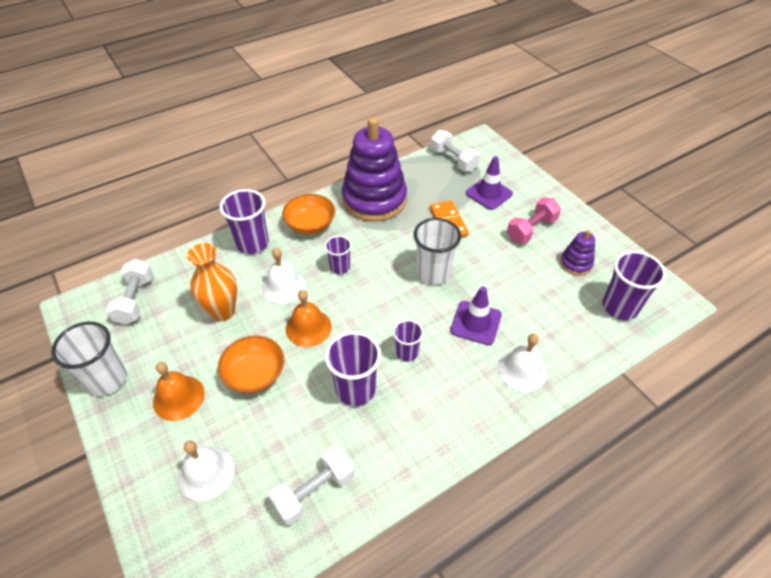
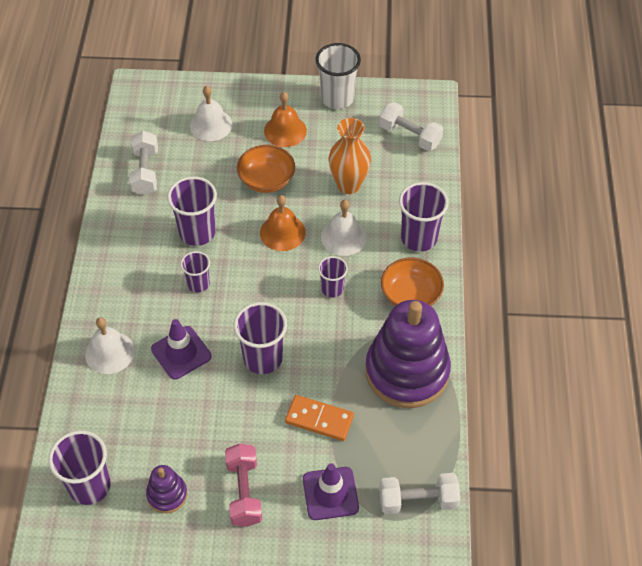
camera: 125 degrees right, 5 degrees up
(433, 273) = (263, 358): white cup -> purple cup

